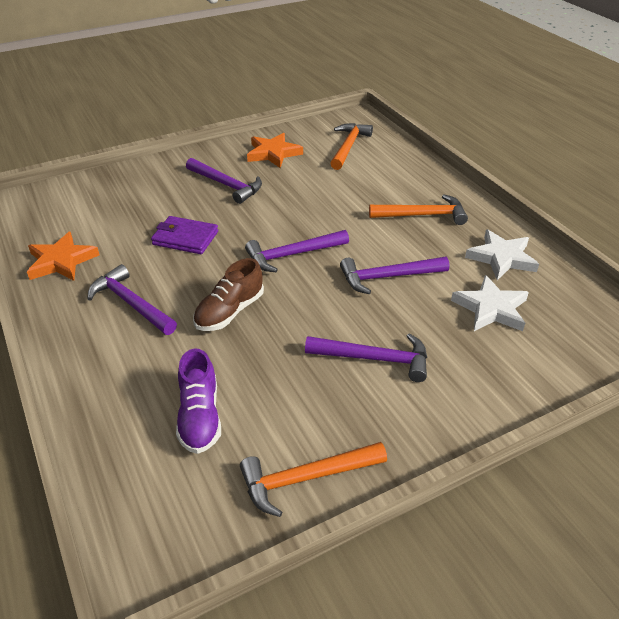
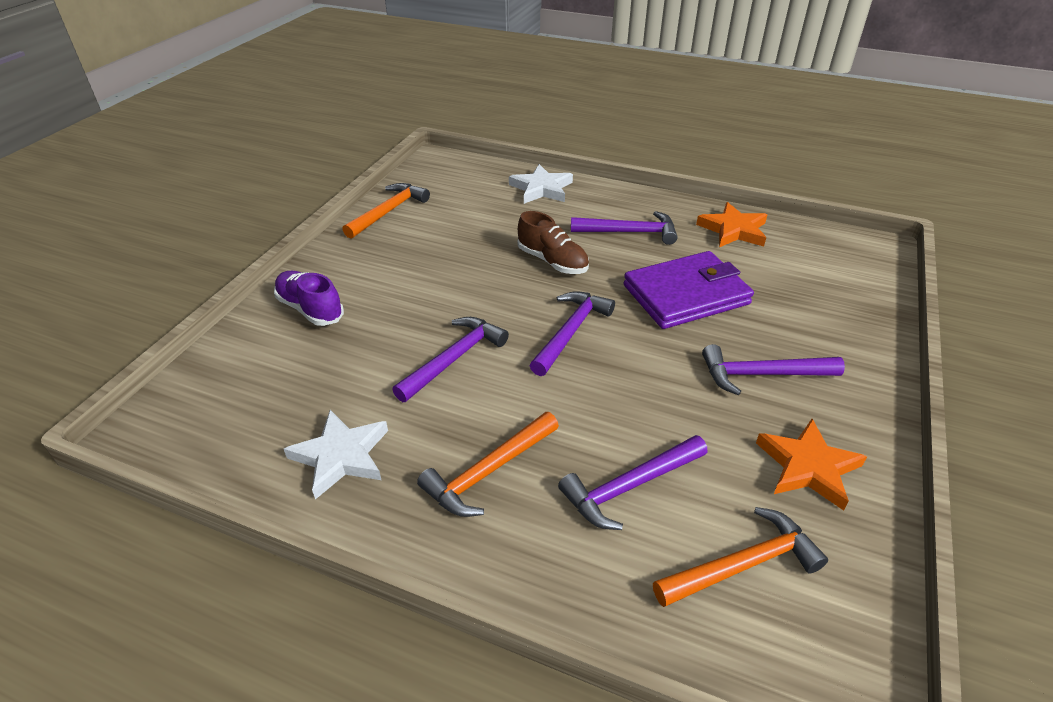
camera: 140 degrees right, 0 degrees up
(185, 238) = (686, 295): purple wallet -> purple wallet, size x1.60
(200, 417) = (484, 206): purple shoe -> purple shoe (310, 309)
(229, 312) = (552, 261): brown shoe -> brown shoe turned 135 degrees clockwise
(348, 147) = (743, 565): orange hammer -> orange hammer turned 90 degrees counterclockwise
(374, 359) = (402, 285): purple hammer -> purple hammer (629, 487)
(491, 308) = (323, 380): white star -> white star (541, 188)

